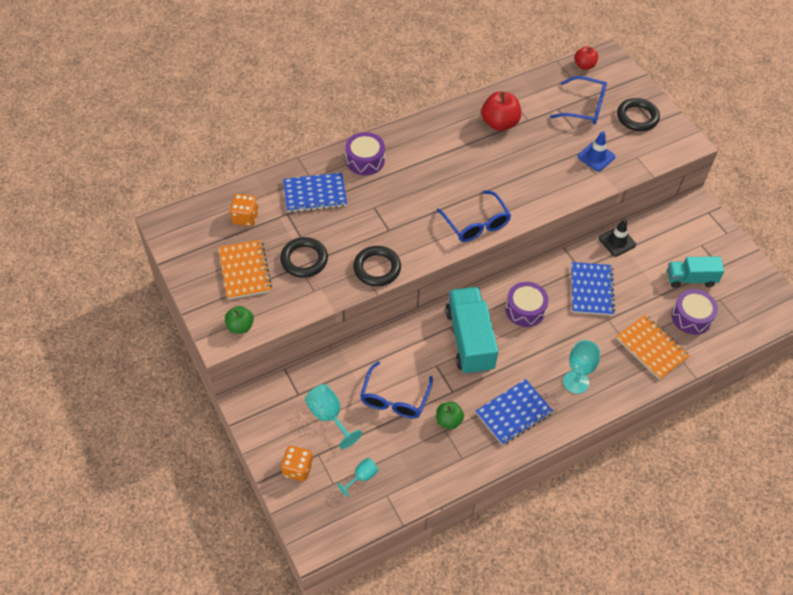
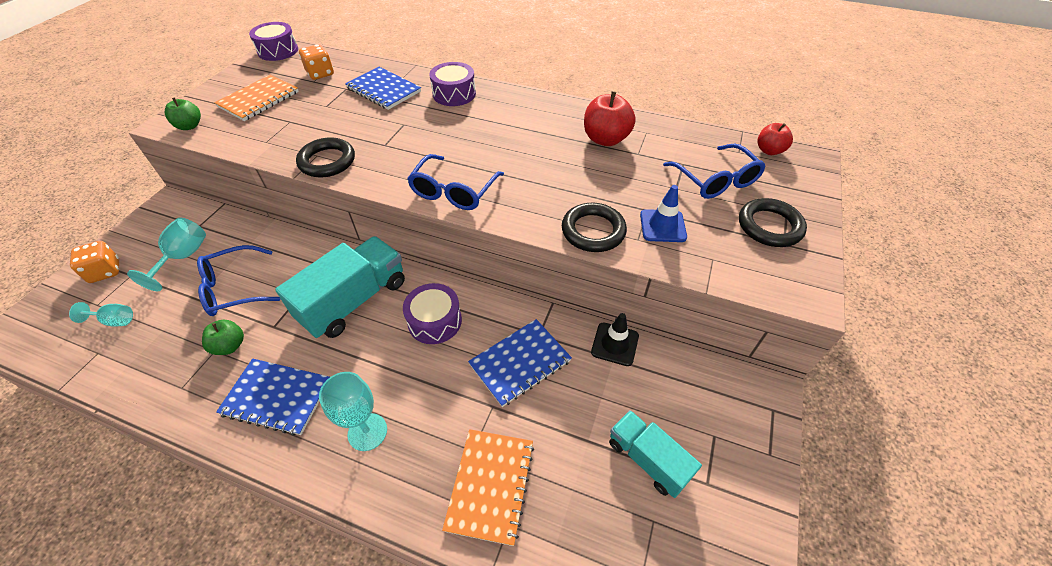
camera: 50 degrees right, 5 degrees down
(304, 260) = (299, 120): black ring -> black ring (593, 231)
(691, 317) = (587, 503): purple drum -> purple drum (278, 51)

